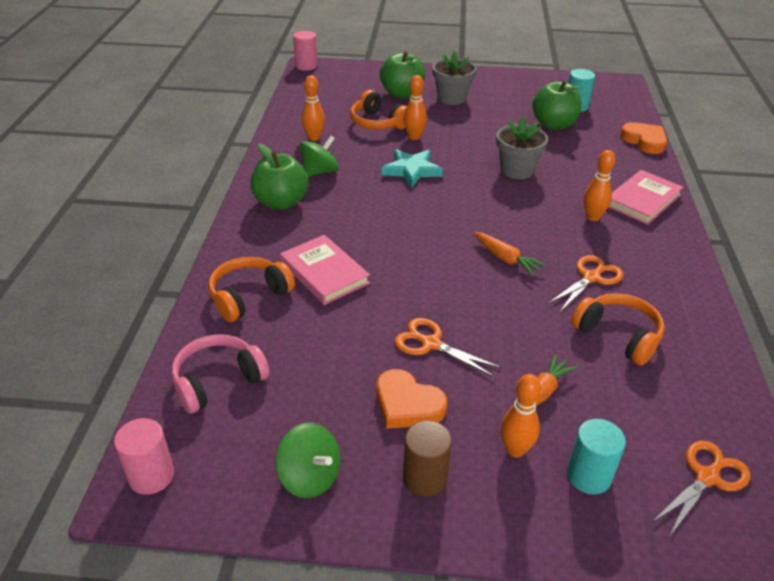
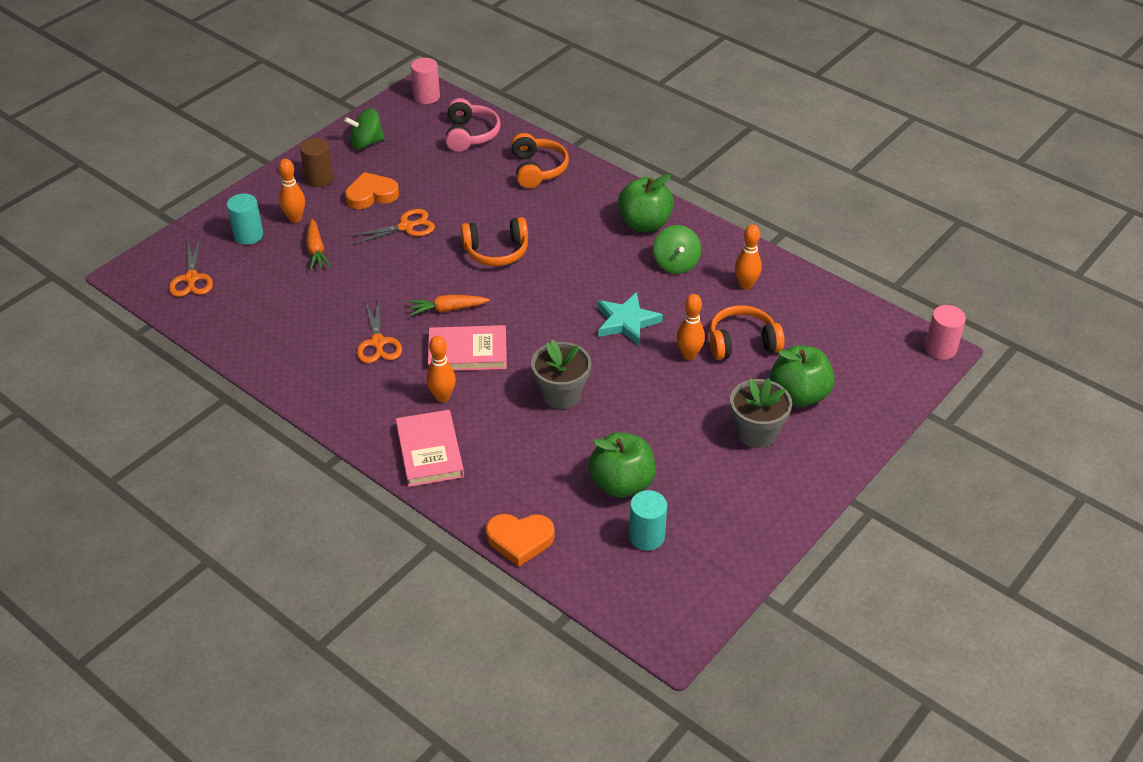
camera: 125 degrees right, 5 degrees up
(324, 273) = (528, 211): pink book -> pink book (467, 352)
(618, 335) = (314, 316): orange headphones -> orange headphones (496, 251)

